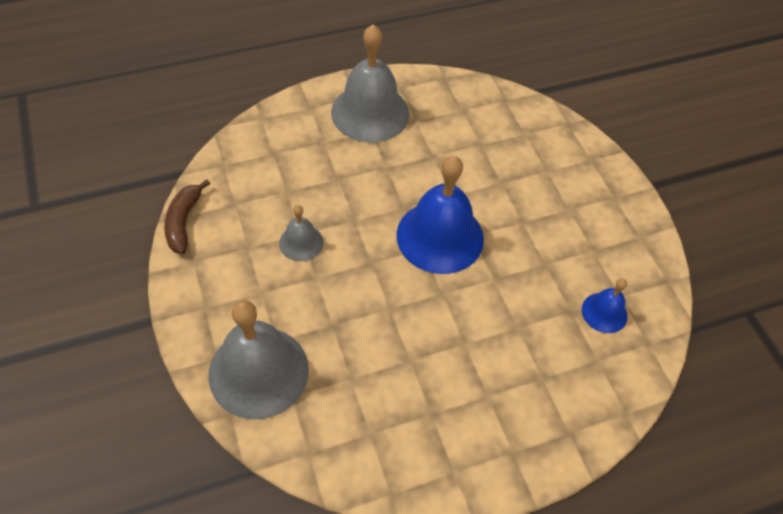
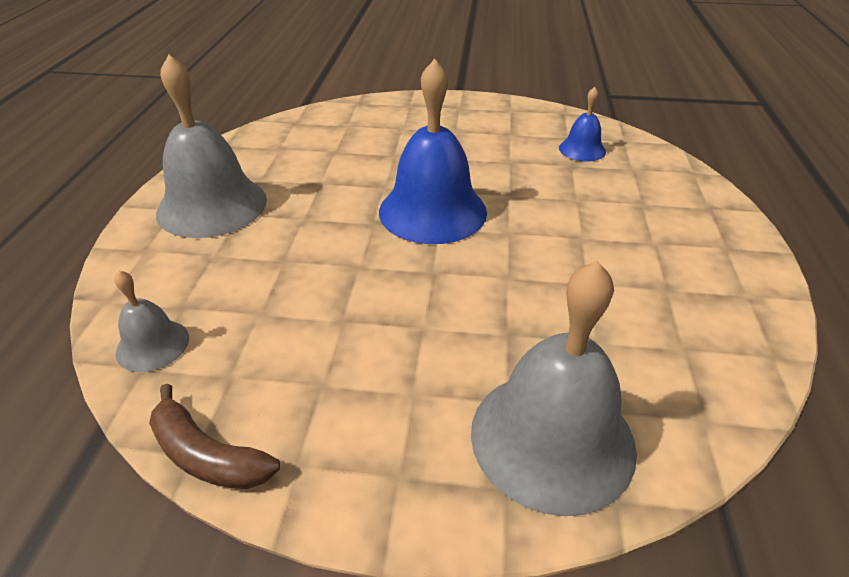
camera: 60 degrees left, 15 degrees down
(301, 242) = (357, 324): grey bell -> grey bell (152, 345)

